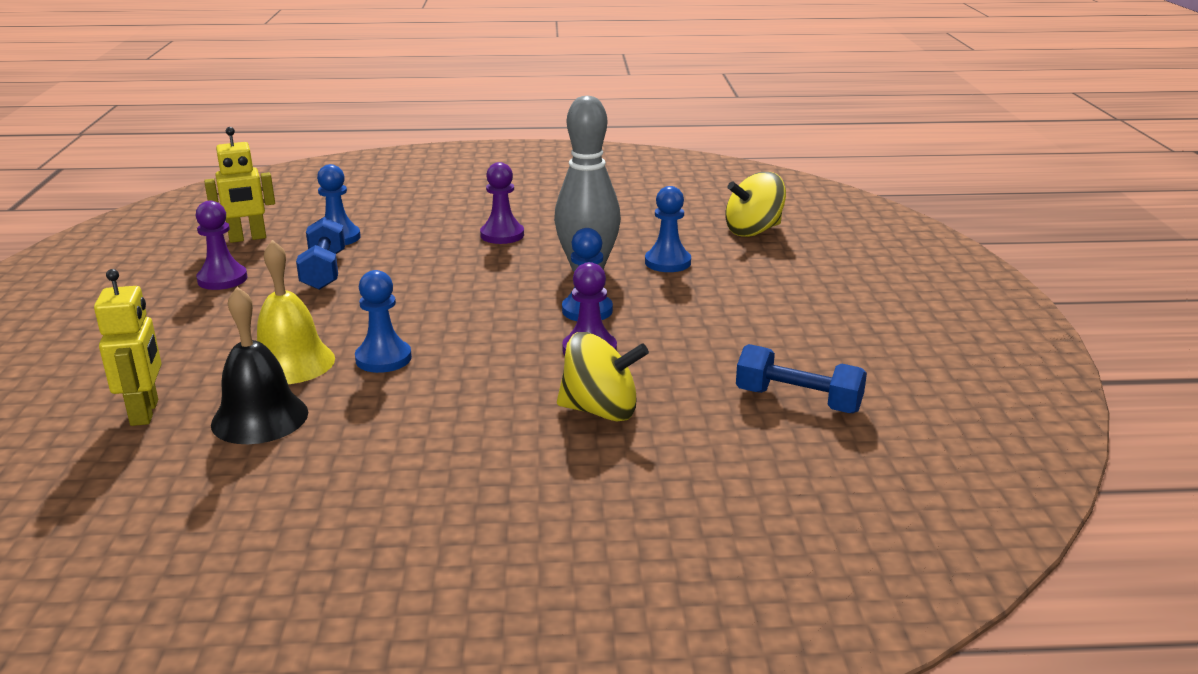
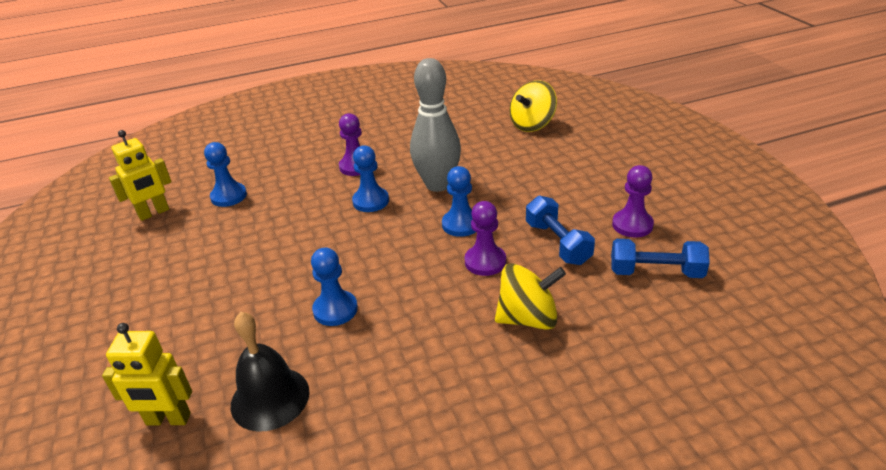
camera: 15 degrees left, 10 degrees up
(145, 412) = (168, 419): yellow robot -> yellow robot turned 120 degrees clockwise
(222, 279) = (156, 260): purple pawn -> purple pawn (632, 225)
(291, 363) = (263, 333): yellow bell -> none
(324, 271) = (237, 232): blue dumbbell -> blue dumbbell (558, 243)
(667, 262) = (491, 166): blue pawn -> blue pawn (371, 201)

